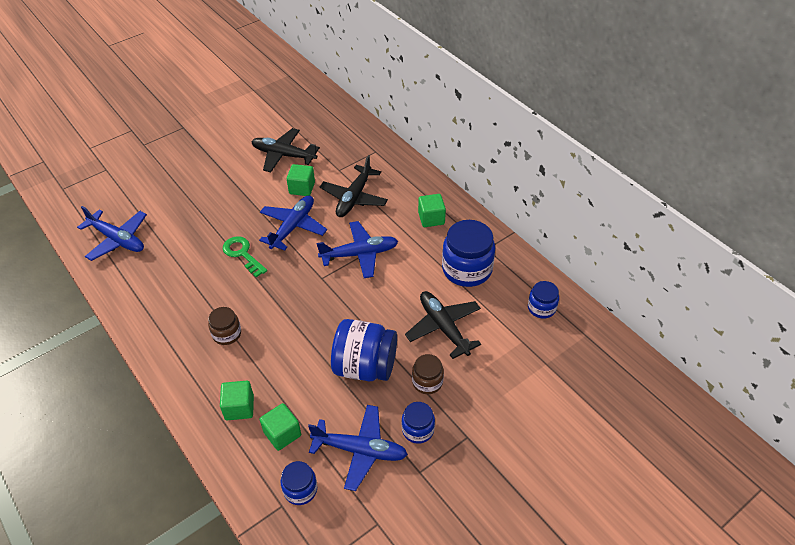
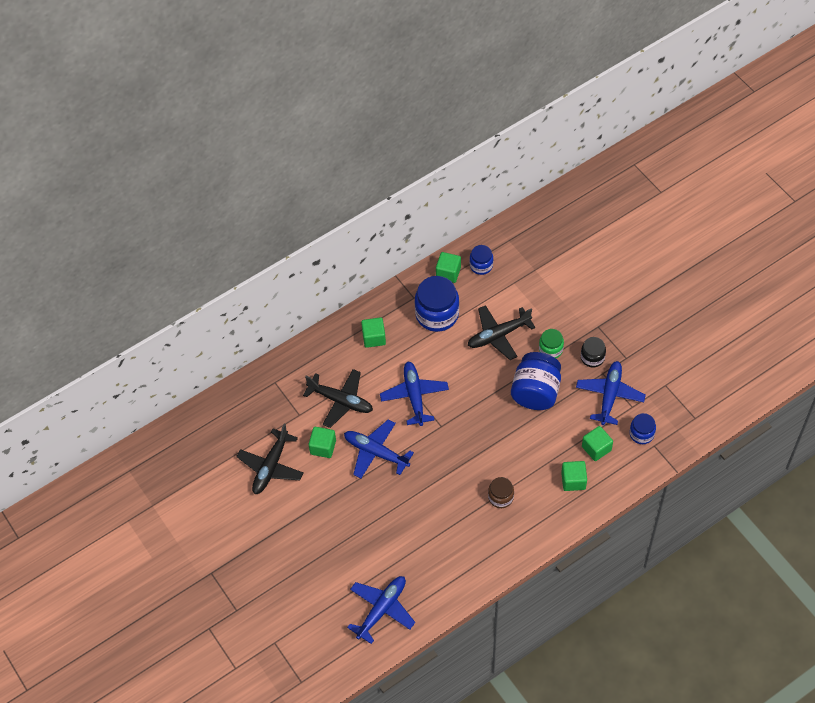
camera: 85 degrees left, 10 degrees up
(242, 254) = (408, 493): green key -> none
(418, 430) = (592, 357): blue jar -> black jar
(427, 382) = (550, 349): brown jar -> green jar
(525, 277) = (448, 273): none -> green cube

